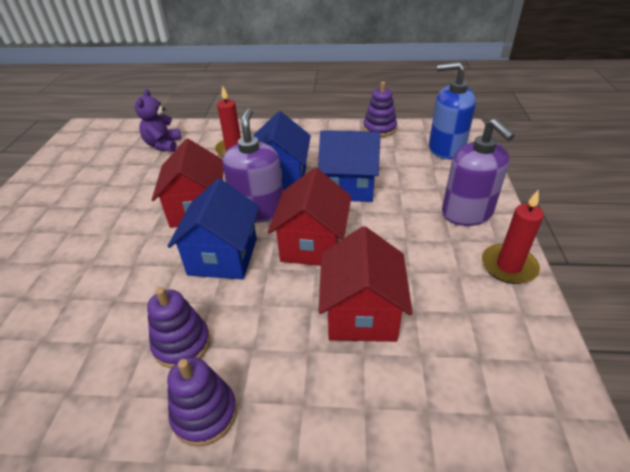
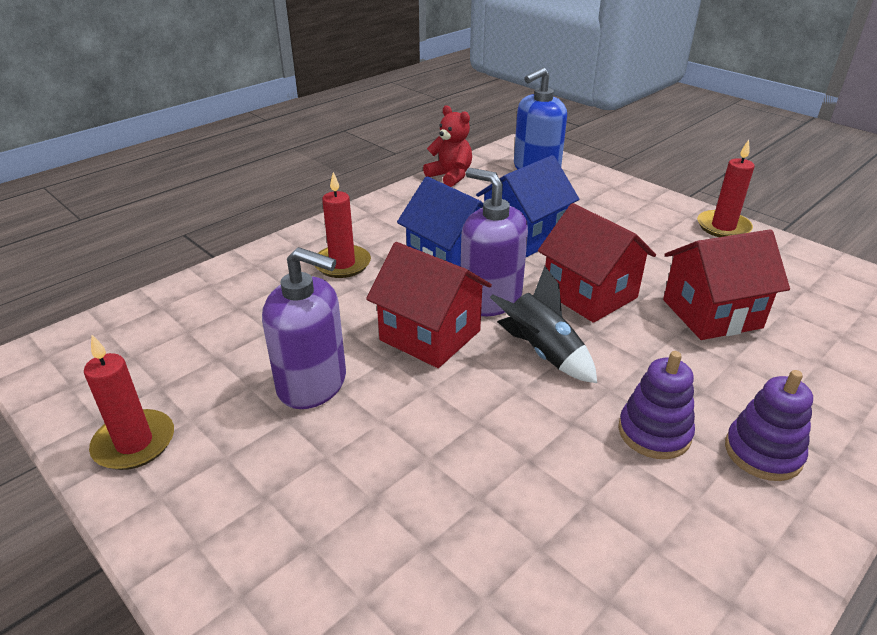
camera: 50 degrees left, 5 degrees down
(43, 180) = (134, 443): none -> red candle
(163, 145) = (235, 306): purple teddy bear -> none
(223, 257) = (542, 353): blue house -> black rocket
(361, 313) = (711, 314): red house -> red house turned 60 degrees counterclockwise
(379, 129) = (450, 176): purple stacking toy -> red teddy bear
(467, 213) = (639, 207): purple soap dispenser -> purple soap dispenser (312, 383)

